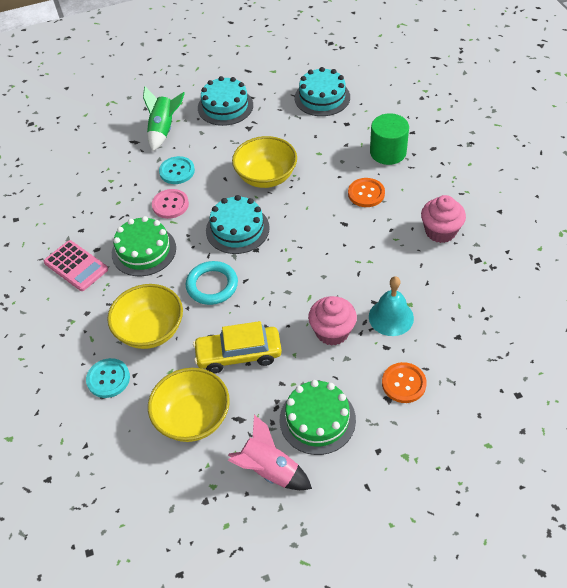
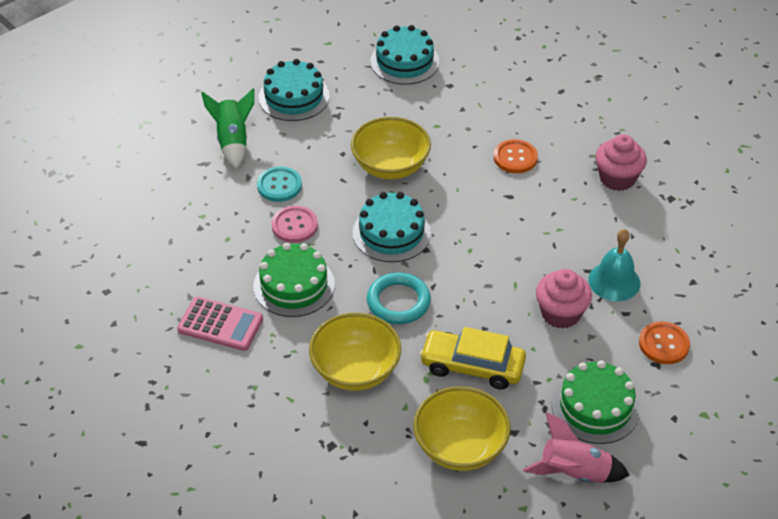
camera: 25 degrees left, 5 degrees down
(108, 379) = (338, 436): turquoise button -> none
(238, 354) = (472, 366): yellow car -> yellow car turned 45 degrees clockwise
(388, 152) = (514, 107): green cylinder -> none

